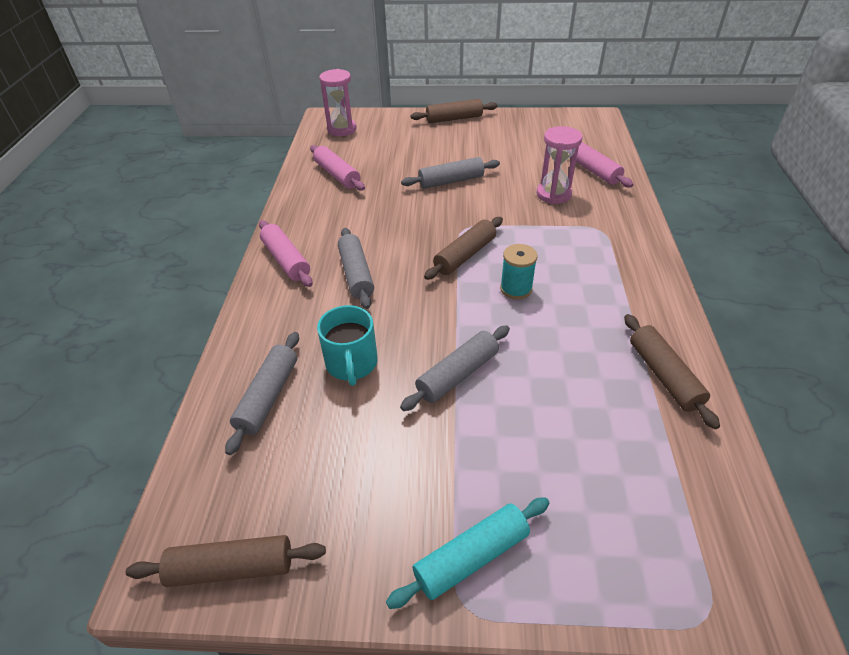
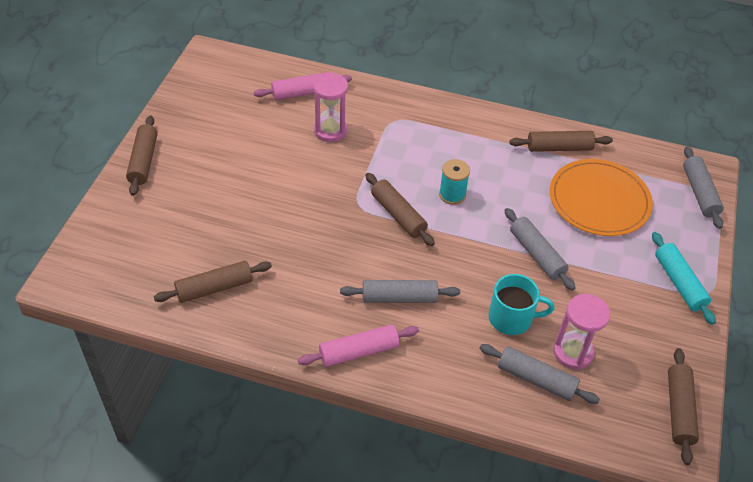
camera: 80 degrees left, 5 degrees up
(337, 175) = (214, 288): pink rolling pin -> brown rolling pin
(342, 129) = (106, 268): pink hourglass -> pink hourglass (573, 352)
(451, 181) = (274, 195): grey rolling pin -> grey rolling pin (699, 193)
(589, 432) = (599, 200): none -> orange plate

